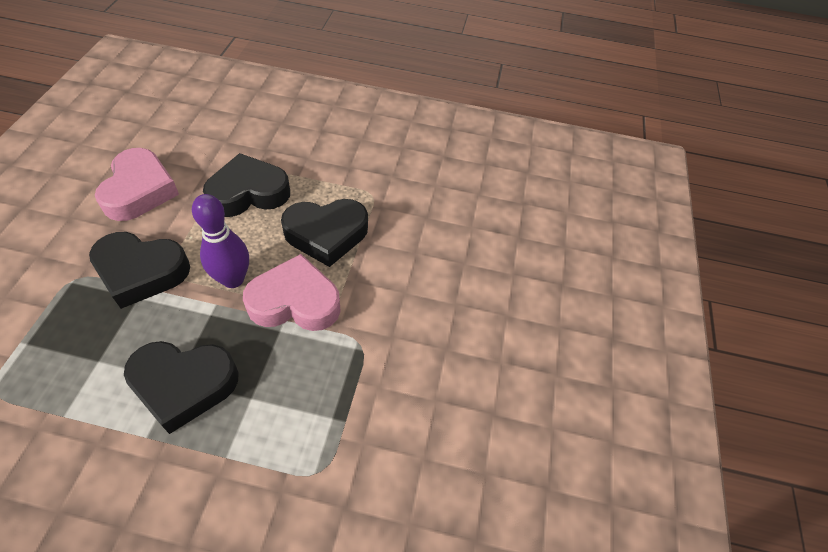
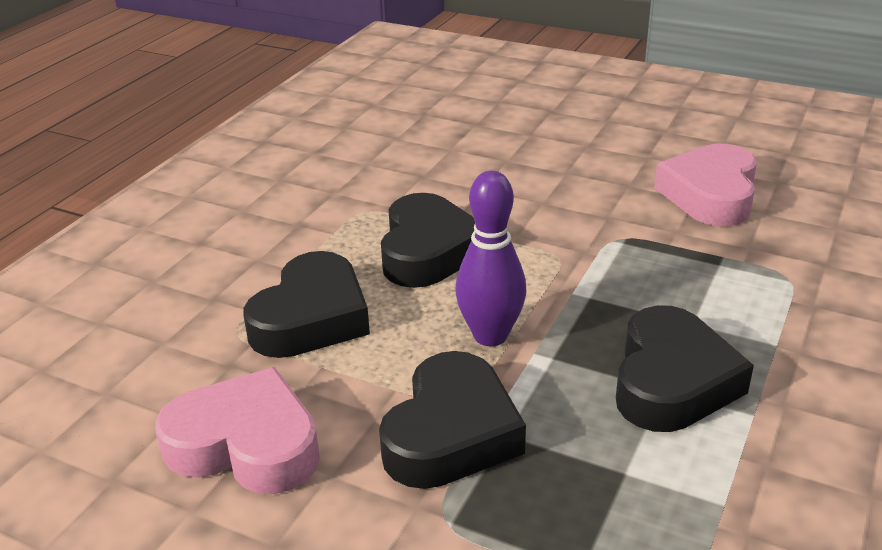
camera: 70 degrees left, 20 degrees down
(248, 193) = (311, 318): black heart -> black heart turned 150 degrees counterclockwise
(295, 301) = (543, 282): pink heart -> pink heart (710, 194)

